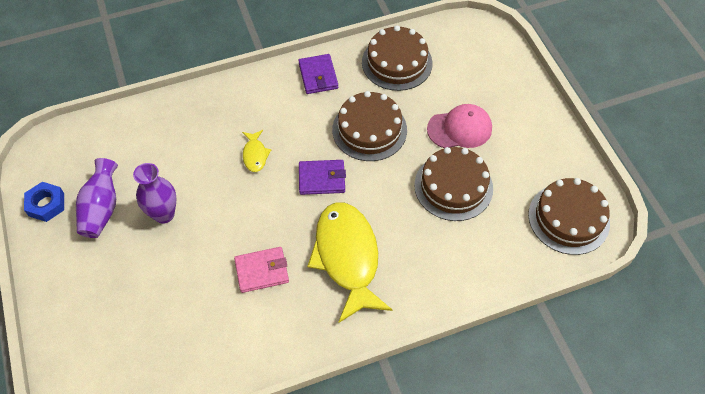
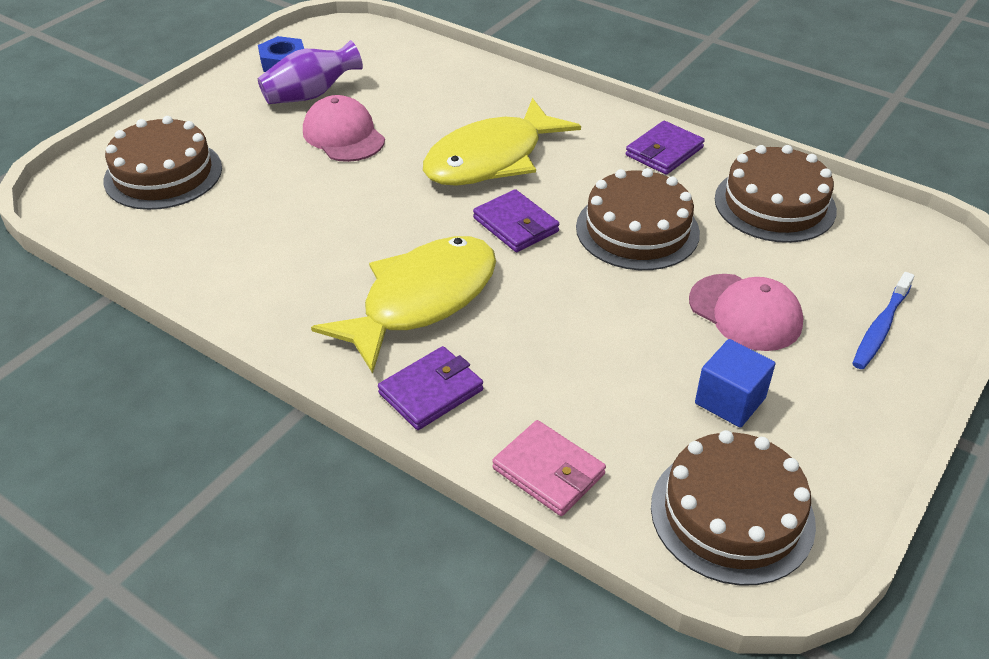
camera: 55 degrees right, 15 degrees down
(164, 214) = (343, 135): purple vase -> pink cap
(255, 155) = (491, 159): yellow fish -> yellow fish, size x2.32
(262, 271) = (335, 239): pink wallet -> pink wallet (548, 471)
(417, 291) = (431, 391): none -> purple wallet
(453, 186) = (640, 350): brown cake -> brown cake (163, 174)
(505, 88) = (880, 327): none -> blue toothbrush
(508, 174) = (730, 401): none -> blue cube

